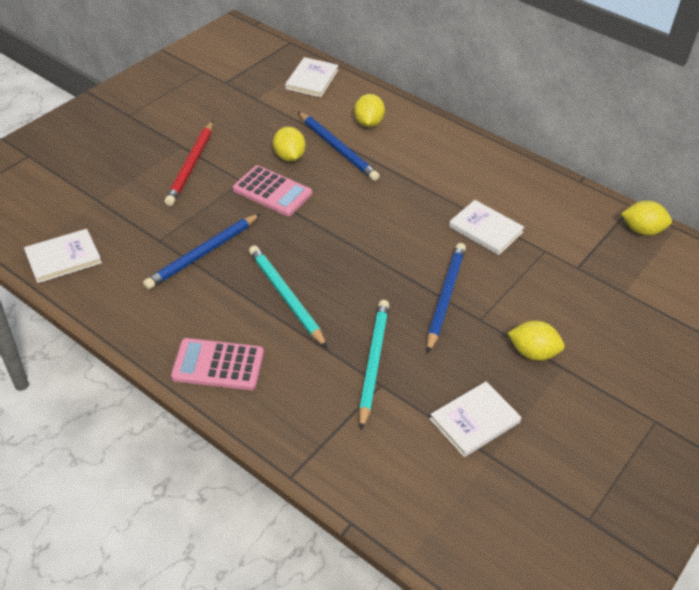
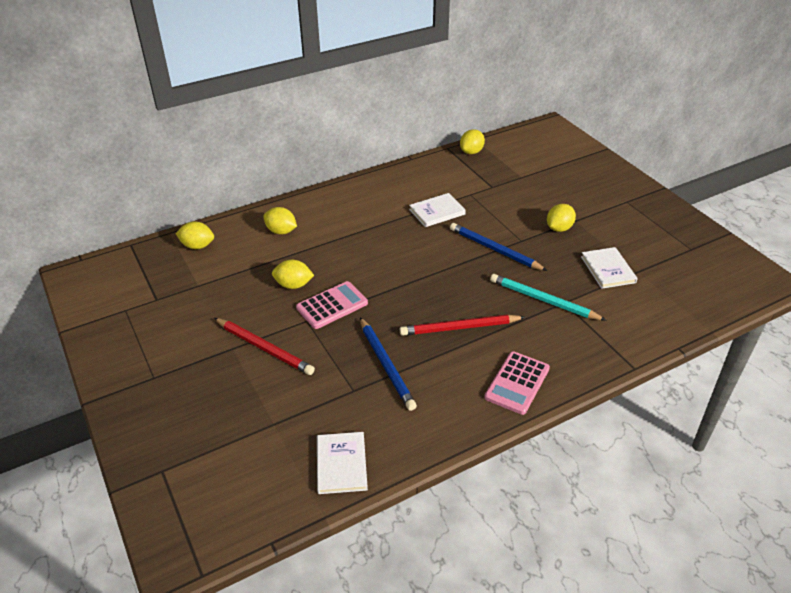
camera: 65 degrees left, 5 degrees down
(286, 297) = (460, 327): turquoise pencil -> red pencil
(312, 79) = (197, 246): white book -> yellow lemon
(337, 148) = (301, 256): blue pencil -> none

